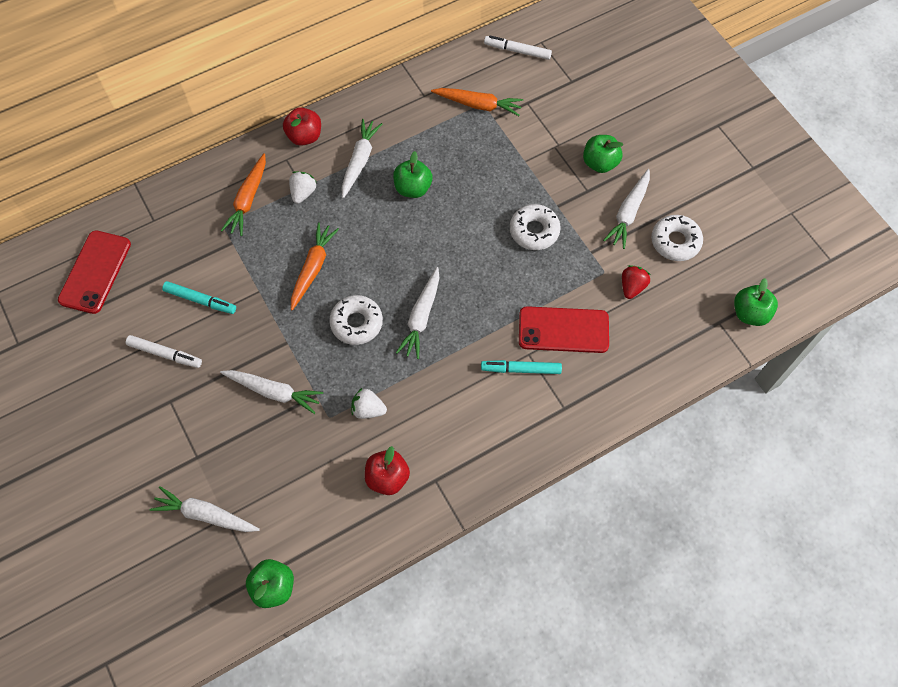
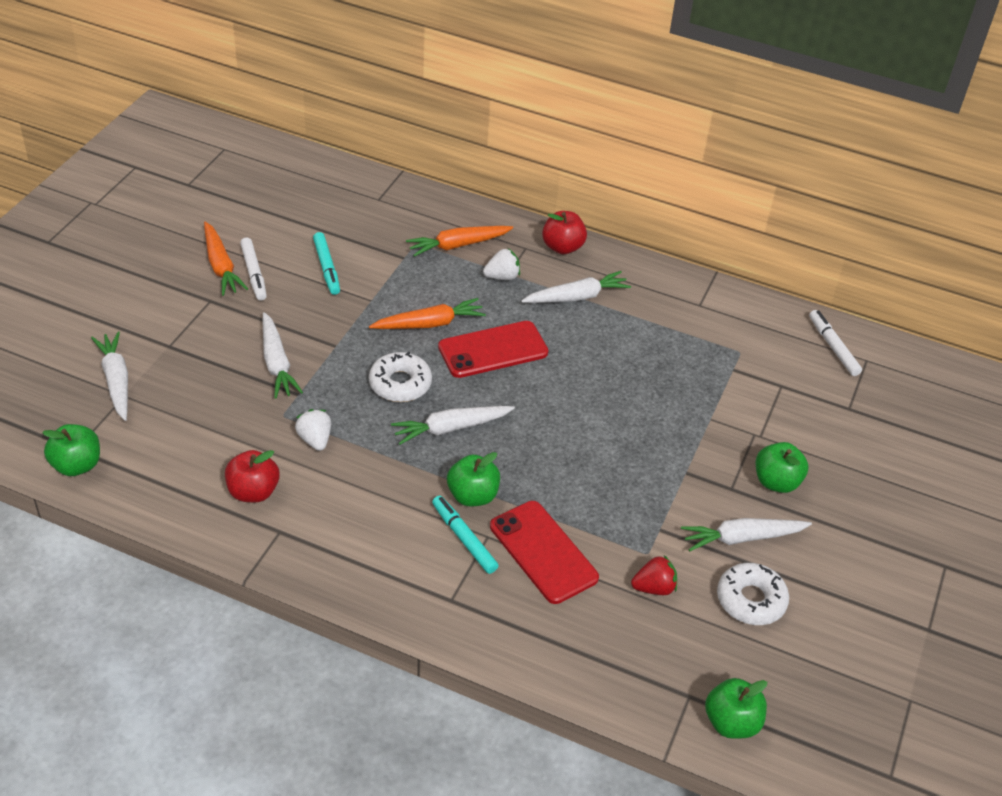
camera: 50 degrees right, 20 degrees down
(95, 272) = (295, 192): red phone -> red phone (493, 350)
(413, 188) = (587, 349): green apple -> green apple (472, 496)
(478, 105) = (735, 349): orange carrot -> orange carrot (221, 266)
(534, 231) = (636, 468): white donut -> none

